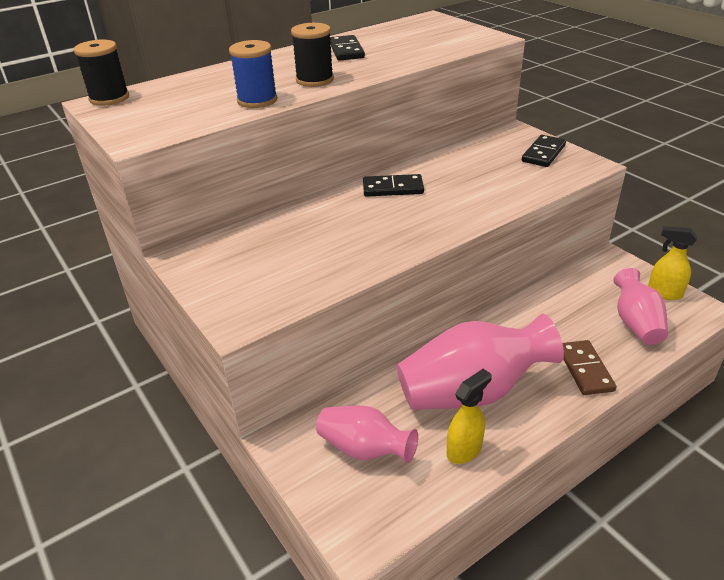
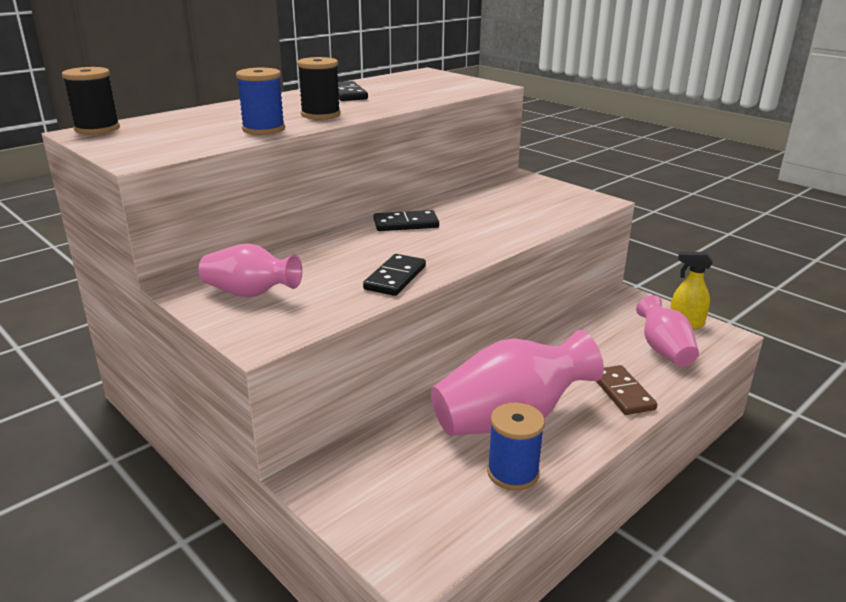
camera: 10 degrees left, 10 degrees down
(364, 449) = (404, 480): pink vase -> pink vase (250, 293)
(464, 450) = (513, 473): yellow spray bottle -> blue spool
(543, 153) = (552, 193): black domino -> black domino (395, 278)

